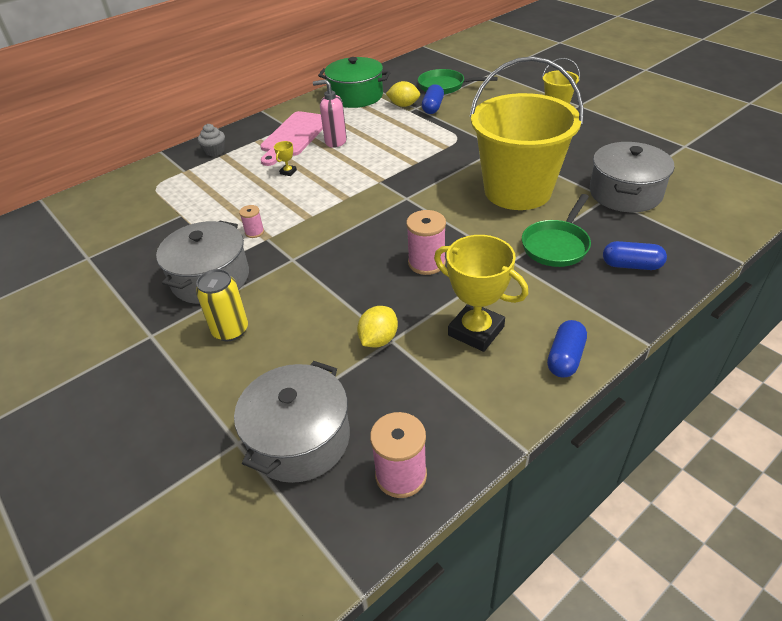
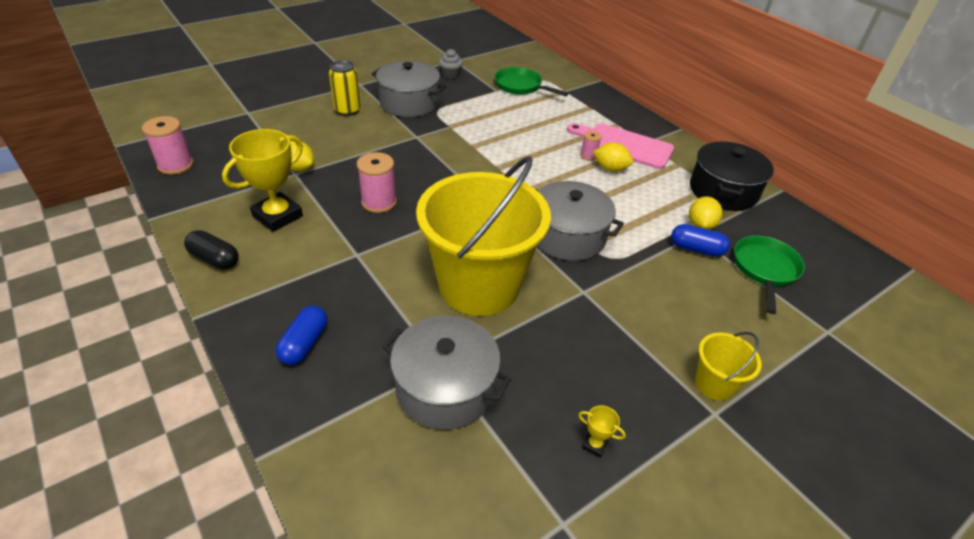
camera: 90 degrees right, 0 degrees up
(215, 151) = (597, 104): grey cupcake -> grey cupcake (450, 75)
(254, 232) = (460, 121): pink spool -> pink spool (588, 156)
(288, 172) = (553, 139): yellow trophy -> yellow trophy (594, 445)
(299, 439) = (233, 132): grey pot -> grey pot (568, 236)
(335, 141) = (610, 169): pink soap dispenser -> yellow lemon
(356, 96) = (723, 191): green pot -> black pot
(556, 245) = (366, 292): green pan -> green pan (521, 86)
(565, 358) = (215, 259): blue capsule -> black capsule

